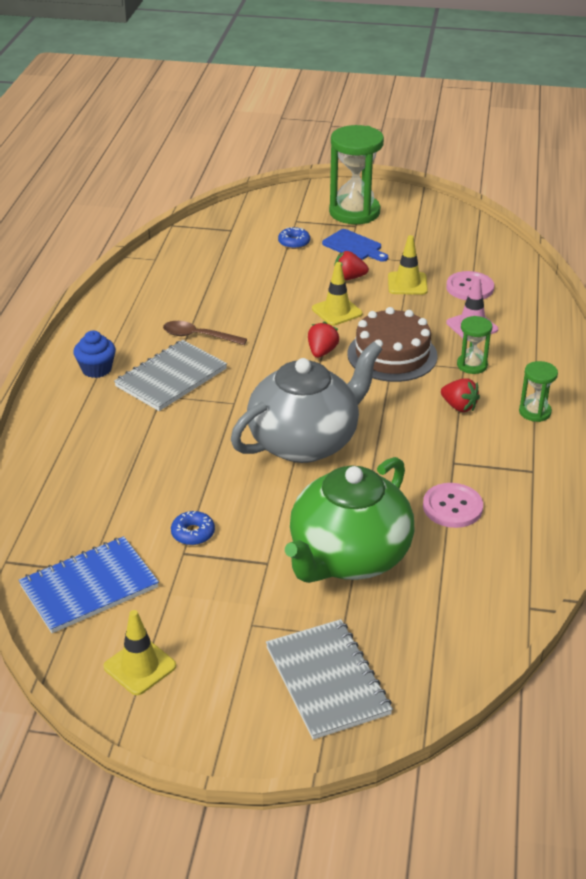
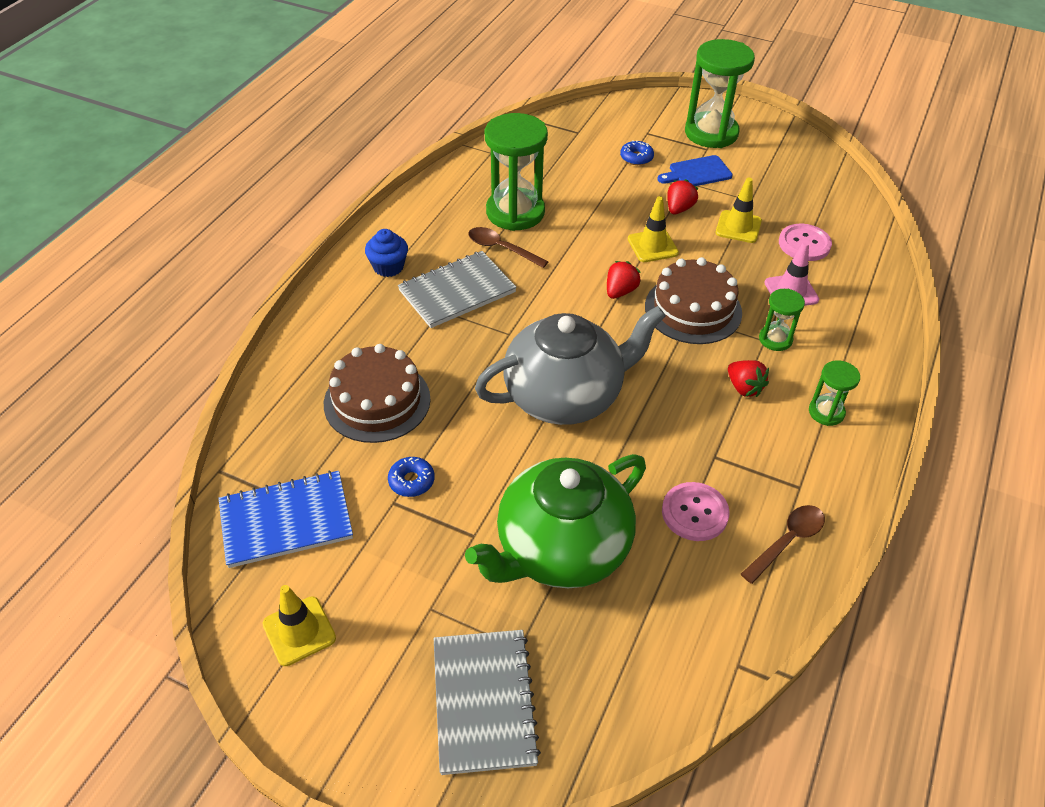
camera: 15 degrees right, 10 degrees up
(133, 478) = (377, 401): none -> brown cake
(199, 305) = (515, 212): none -> green hourglass
(349, 278) = (679, 209): red strawberry -> red strawberry turned 105 degrees clockwise
(354, 246) = (697, 173): blue cutting board -> blue cutting board turned 105 degrees clockwise
(537, 512) = (787, 541): none -> brown spoon

